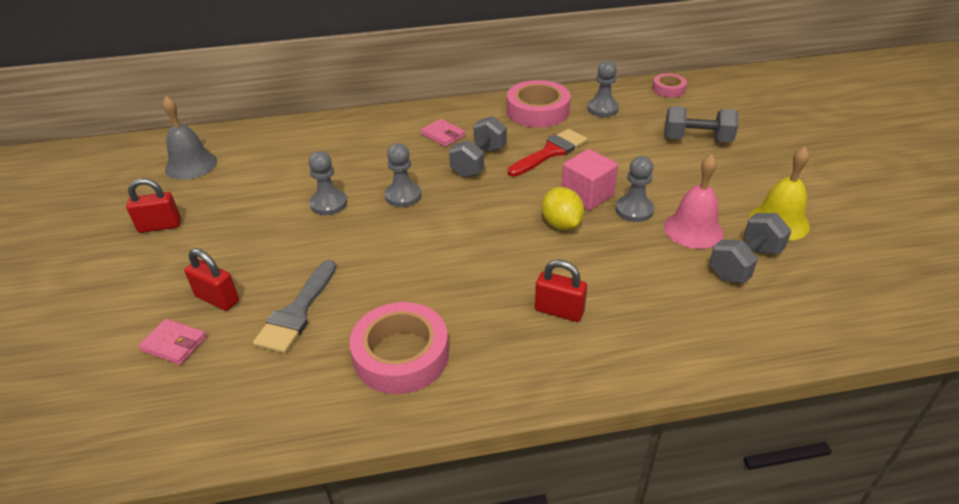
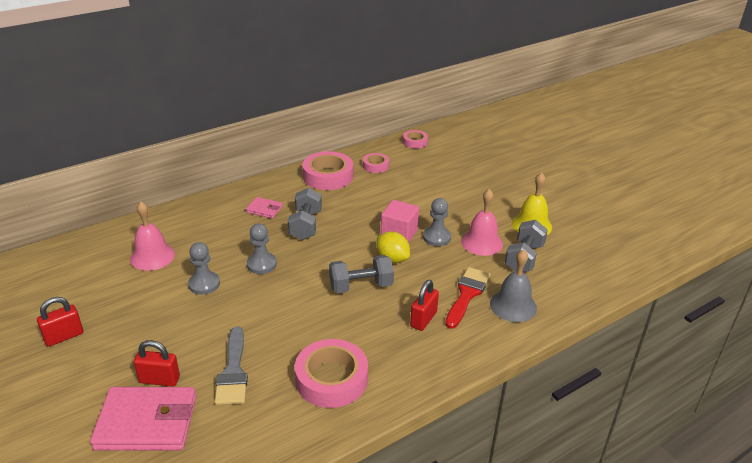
camera: 25 degrees left, 5 degrees down
(174, 344) = (147, 422): pink wallet -> pink wallet, size x2.07
(191, 165) = (55, 279): grey bell -> grey bell (513, 306)
(296, 162) = (152, 256): none -> pink bell
(550, 152) = (355, 207): red brush -> red brush (467, 294)
(559, 311) = (423, 319): red padlock -> red padlock turned 60 degrees counterclockwise
(602, 109) = (375, 166): grey pawn -> pink tape
(697, 139) = (453, 177): grey dumbbell -> grey dumbbell (361, 286)

